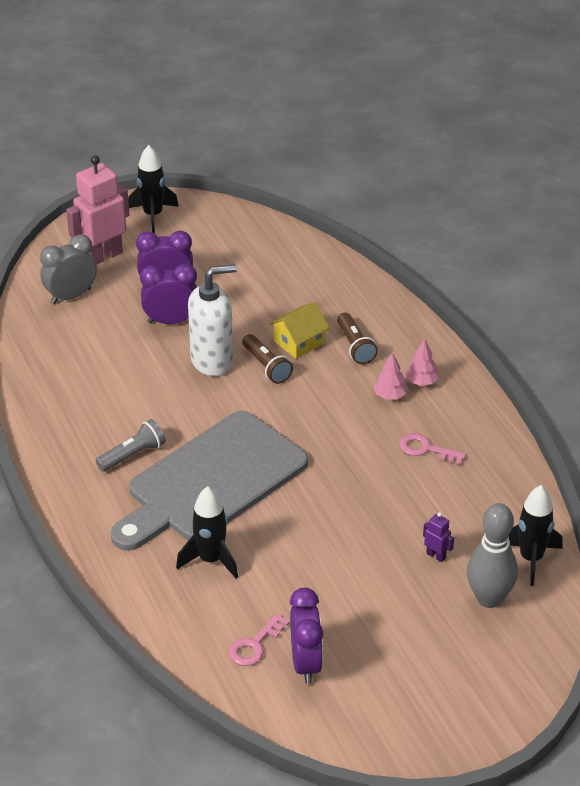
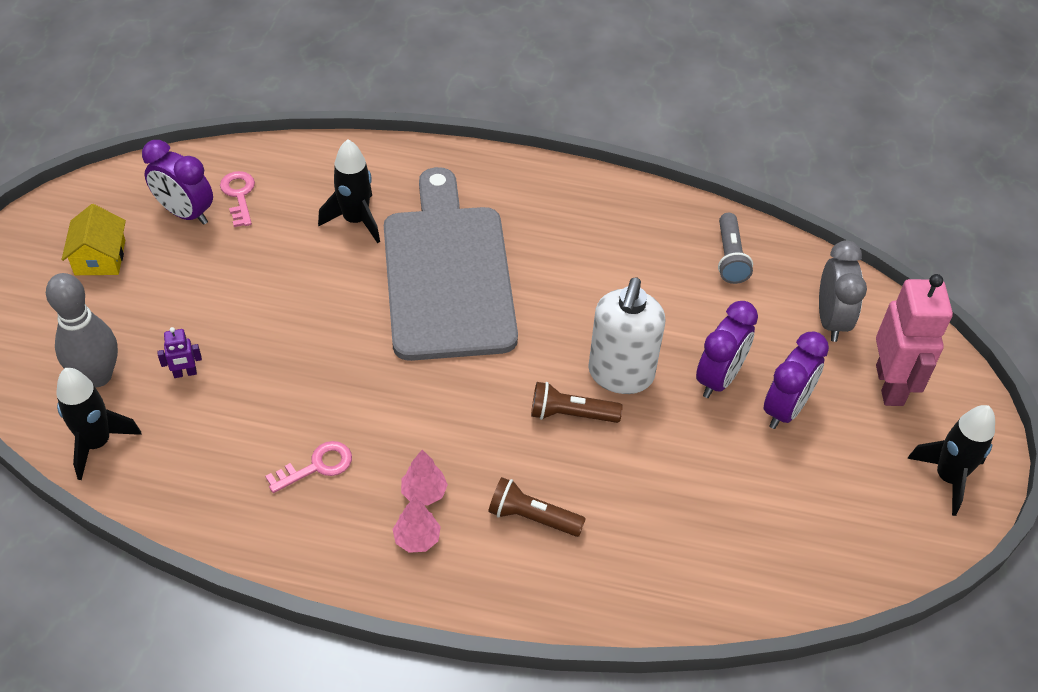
camera: 125 degrees right, 10 degrees up
(133, 455) = (537, 241): grey flashlight -> grey flashlight (730, 257)
(299, 342) = (586, 469): yellow house -> yellow house (100, 257)

